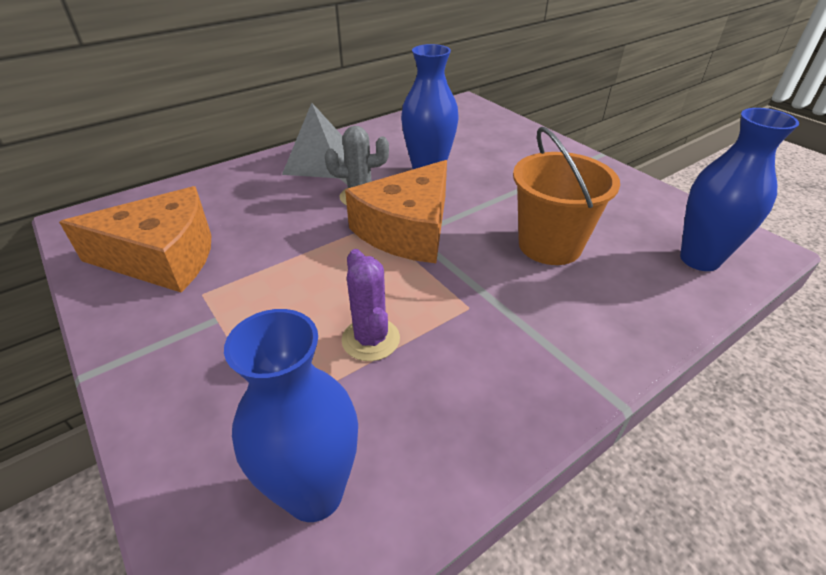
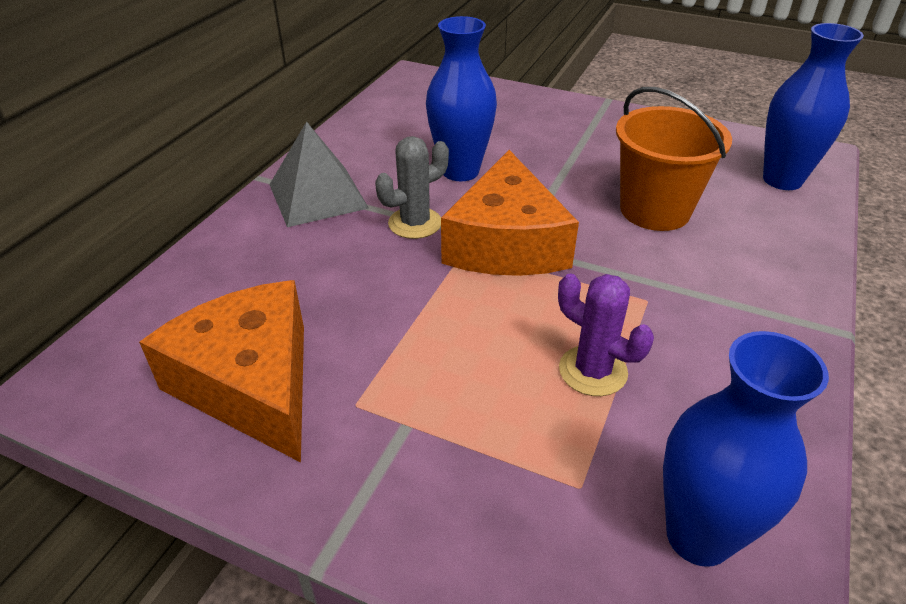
camera: 30 degrees left, 0 degrees up
(163, 257) = (251, 383): orange cheese -> orange cheese turned 90 degrees counterclockwise

